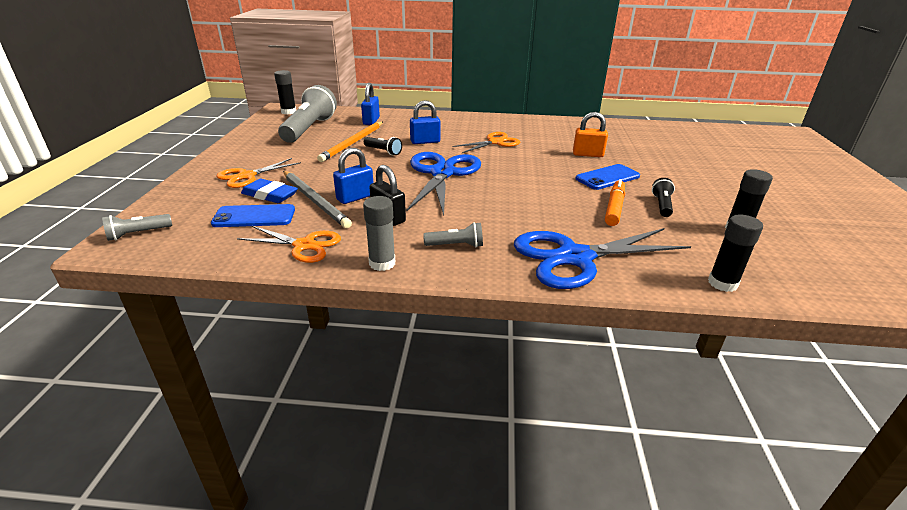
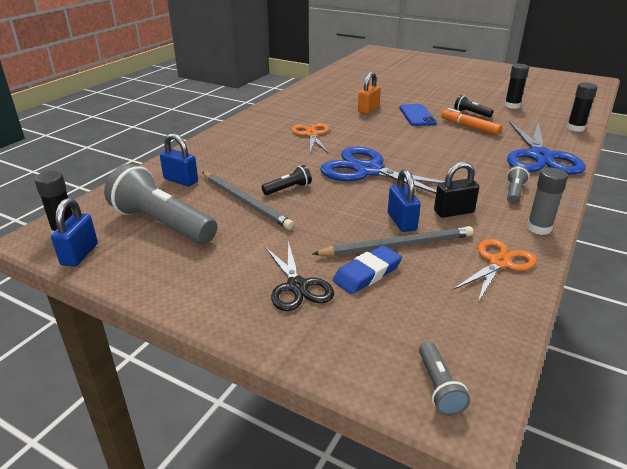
camera: 65 degrees left, 0 degrees up
(247, 176) = (297, 286): orange scissors -> black scissors
(254, 216) = (422, 288): blue phone -> none
(353, 143) = (245, 202): orange pencil -> grey pencil
(425, 142) = (279, 163): blue padlock -> blue padlock (79, 254)

